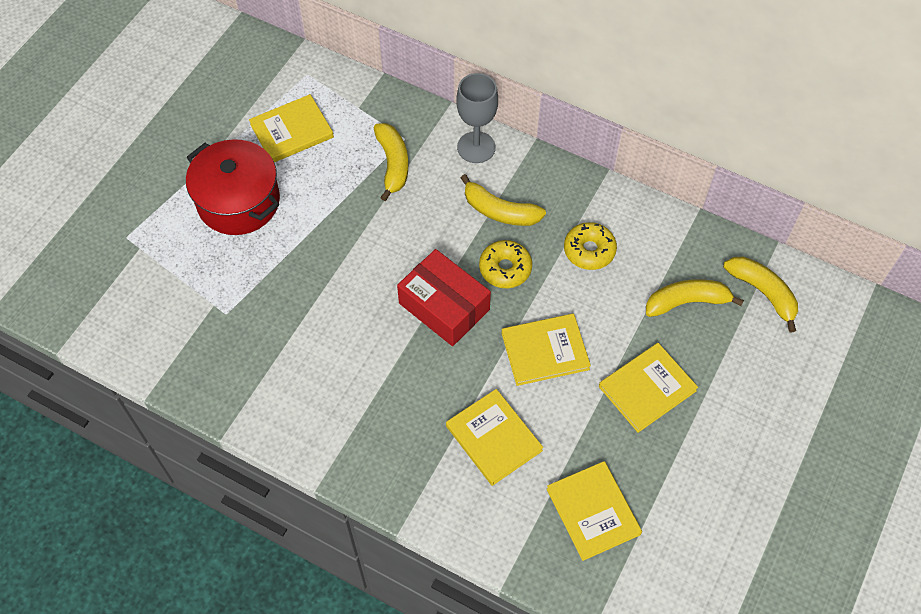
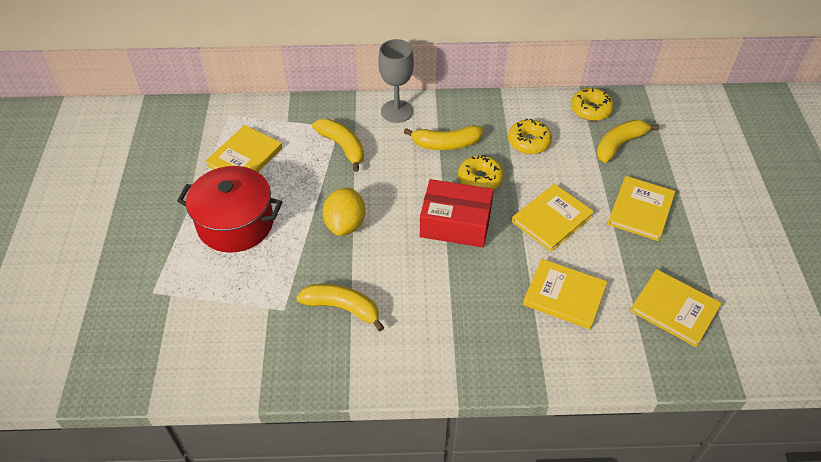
camera: 30 degrees left, 10 degrees down
(338, 253) = (345, 224): none -> yellow lemon
(689, 244) = (590, 110): none -> yellow donut
(763, 292) = (661, 118): yellow banana -> yellow banana (342, 308)

